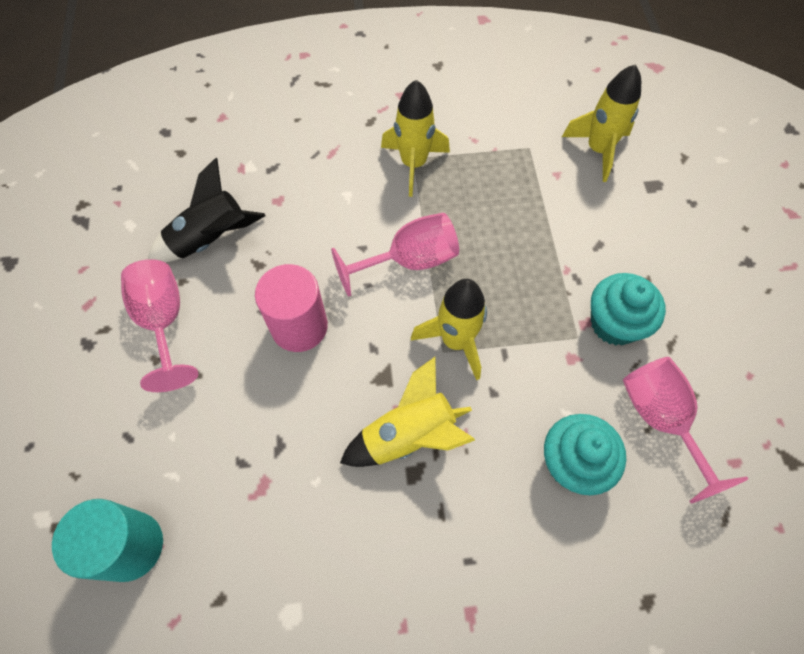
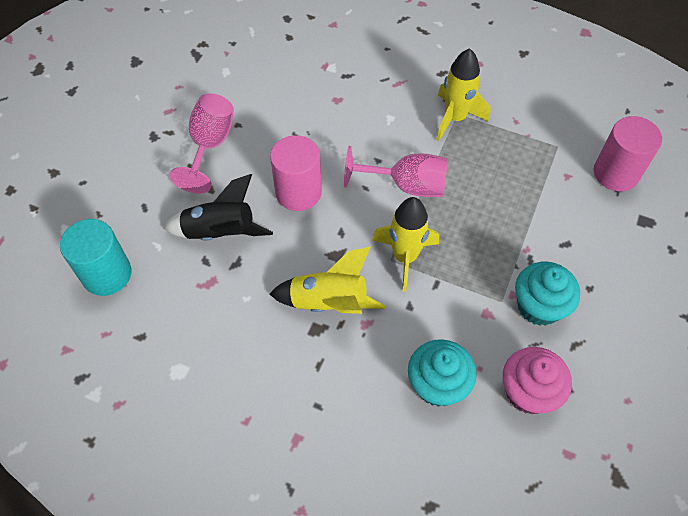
camera: 30 degrees right, 5 degrees down
(211, 239) = (274, 105): black rocket -> black rocket (220, 233)
(598, 150) = (616, 173): yellow rocket -> pink cylinder
(660, 419) = (528, 392): pink goblet -> pink cupcake

